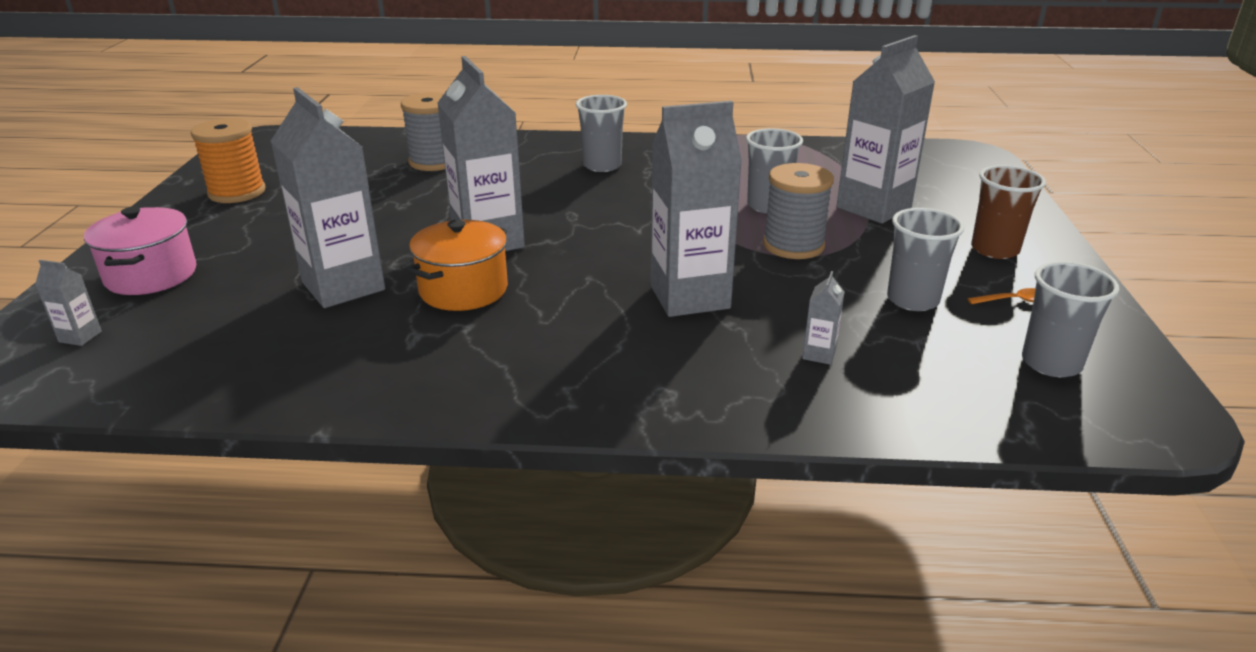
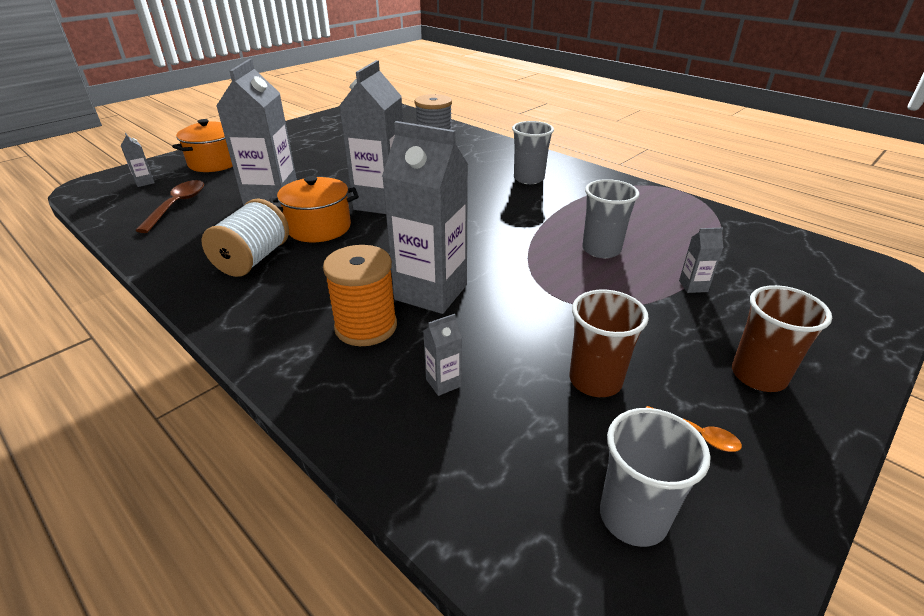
camera: 40 degrees right, 5 degrees up
(151, 275) = (215, 163): pink pot -> orange pot
(209, 341) = (177, 206): none -> brown spoon
(237, 192) = (316, 132): orange spool -> orange spool (366, 326)
(448, 349) = (253, 259): none -> white spool
(793, 245) = (569, 288): grey spool -> none
(873, 207) = (693, 286): grey carton -> grey carton, size x0.40
(912, 300) = (595, 380): grey cup -> brown cup

